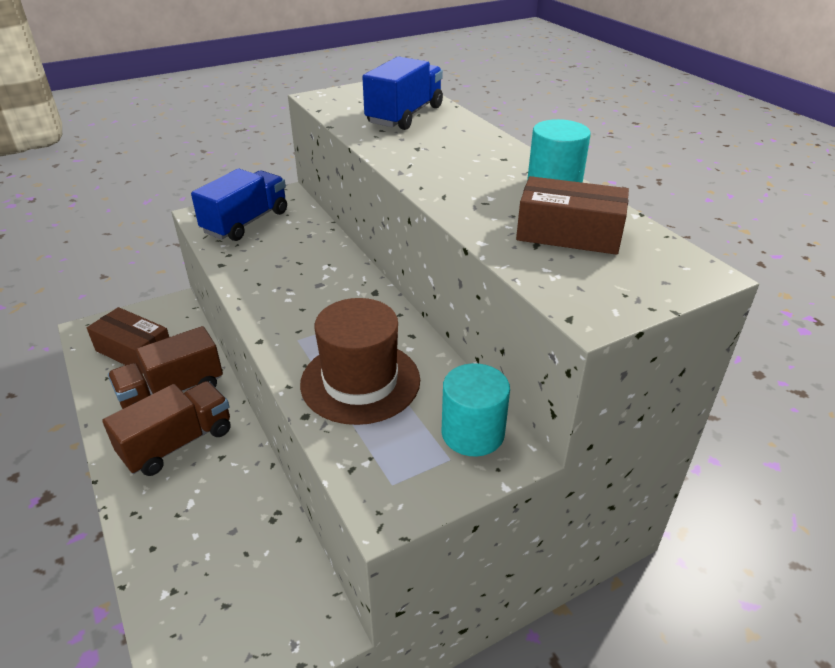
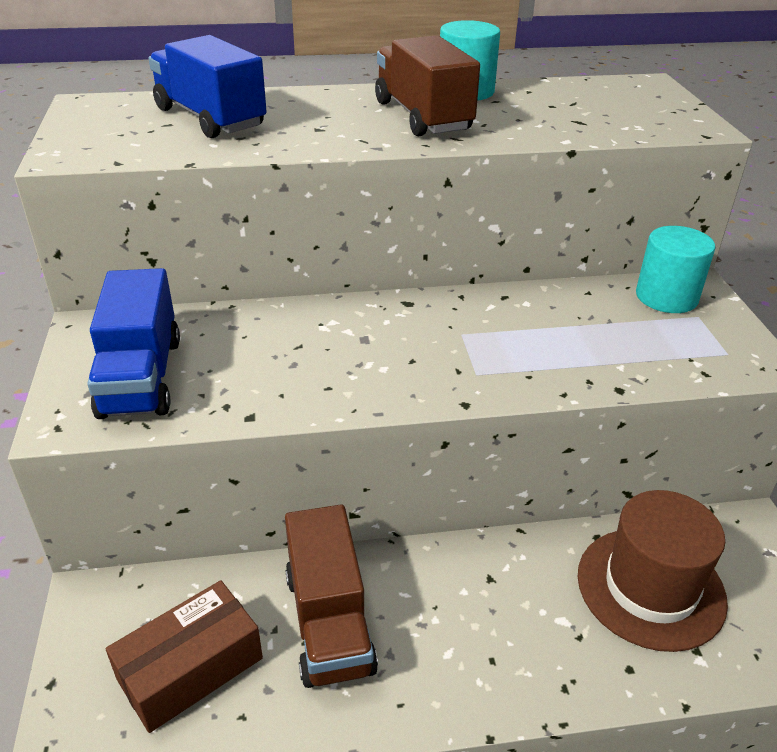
camera: 70 degrees left, 0 degrees up
(177, 443) = (447, 624): brown truck -> brown truck (422, 116)
(246, 222) = (141, 377): blue truck -> blue truck turned 150 degrees counterclockwise
(360, 381) = (572, 343): brown hat -> brown hat (650, 587)
(569, 233) = (566, 106): brown box -> none

